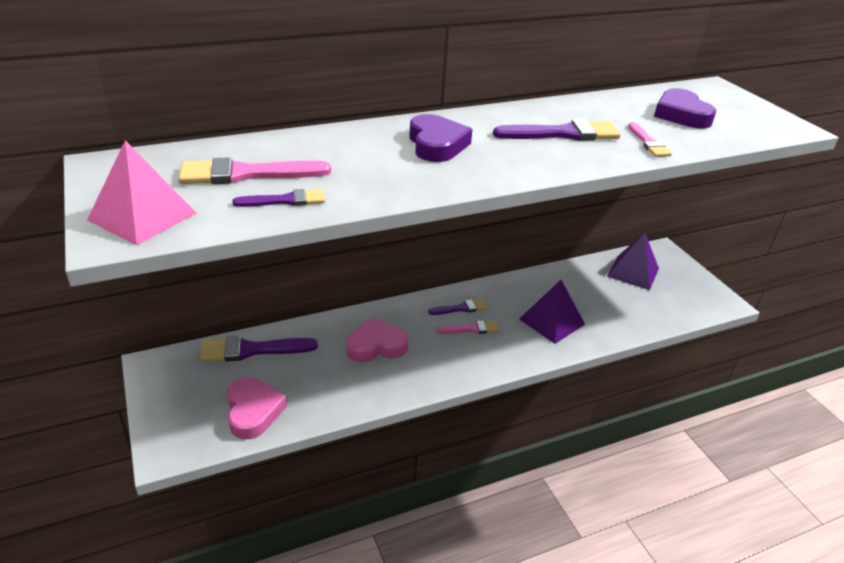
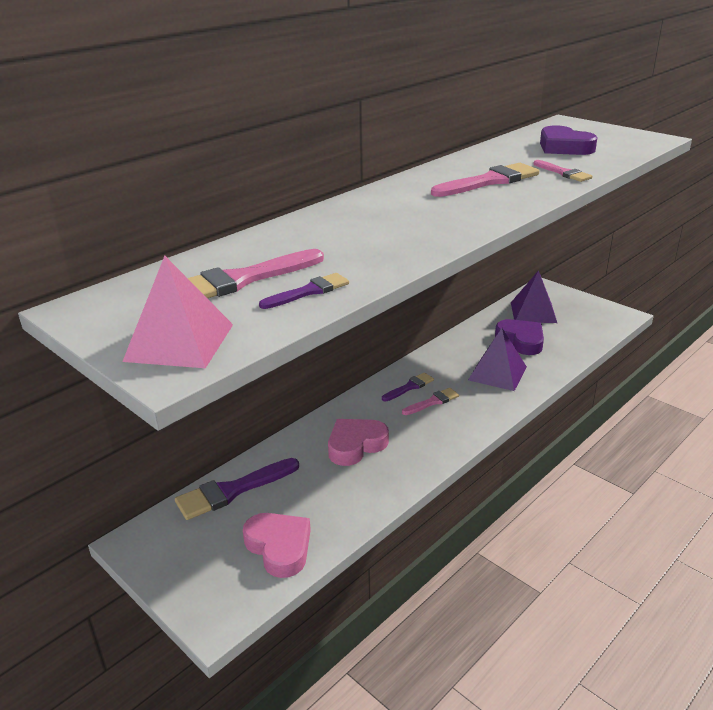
camera: 20 degrees left, 5 degrees down
(436, 144) = (392, 214): purple heart -> purple heart (521, 340)
(563, 134) = (489, 181): purple brush -> pink brush

